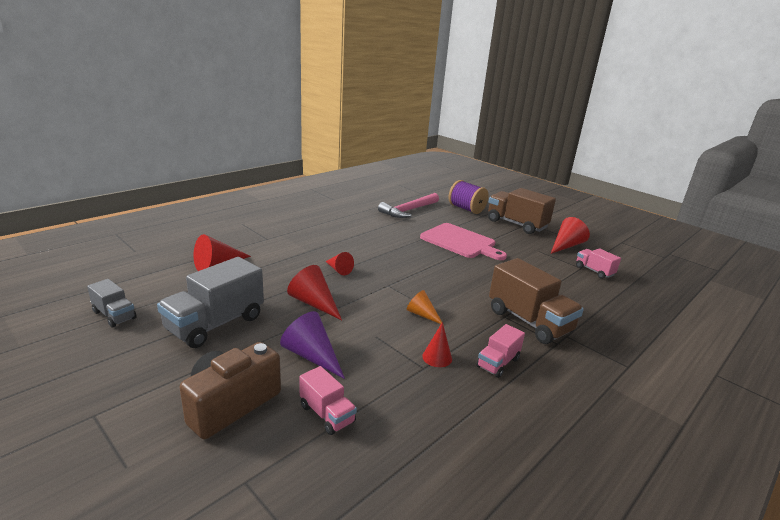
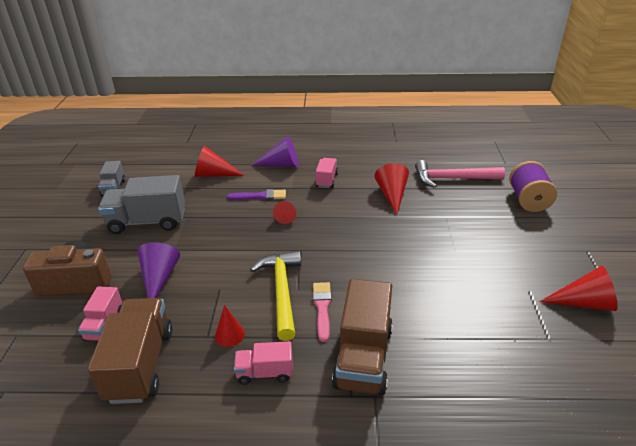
camera: 50 degrees right, 10 degrees up
(271, 239) = (281, 165): none -> purple cone
(293, 265) = (260, 196): none -> purple brush
(314, 303) = (223, 237): red cone -> red cone (392, 195)
(422, 314) = (281, 292): orange cone -> yellow hammer
(460, 242) = (447, 237): pink cutting board -> none
(463, 310) = (322, 308): none -> pink brush
(516, 224) = (563, 245): brown truck -> brown truck (140, 364)
(594, 271) = (560, 353): pink truck -> pink truck (326, 180)

